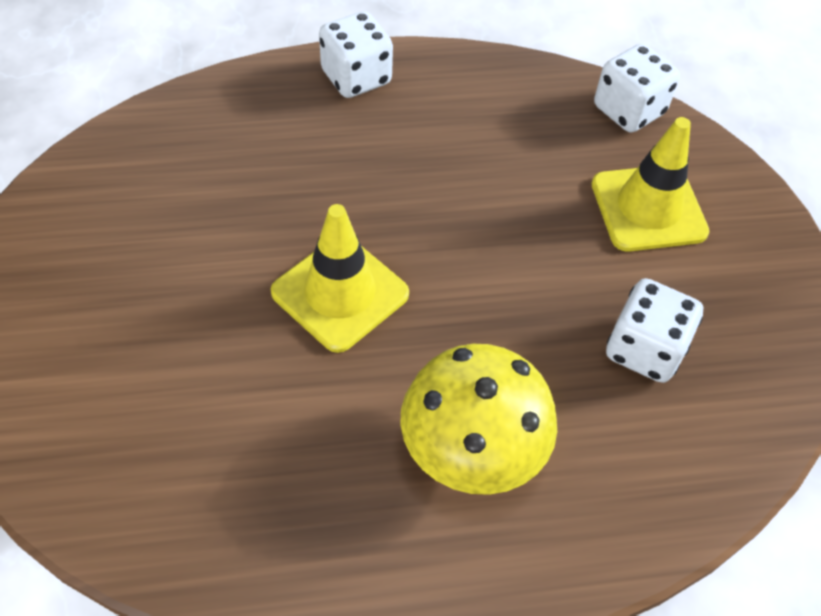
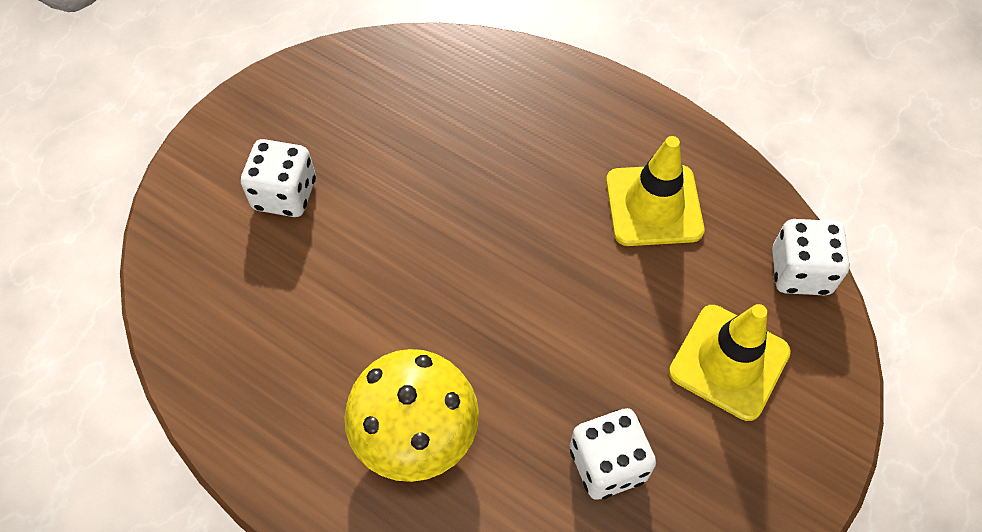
camera: 45 degrees right, 5 degrees up
(340, 293) = (436, 260): yellow traffic cone -> yellow traffic cone (654, 205)
(356, 77) = (604, 104): white dice -> white dice (285, 194)

